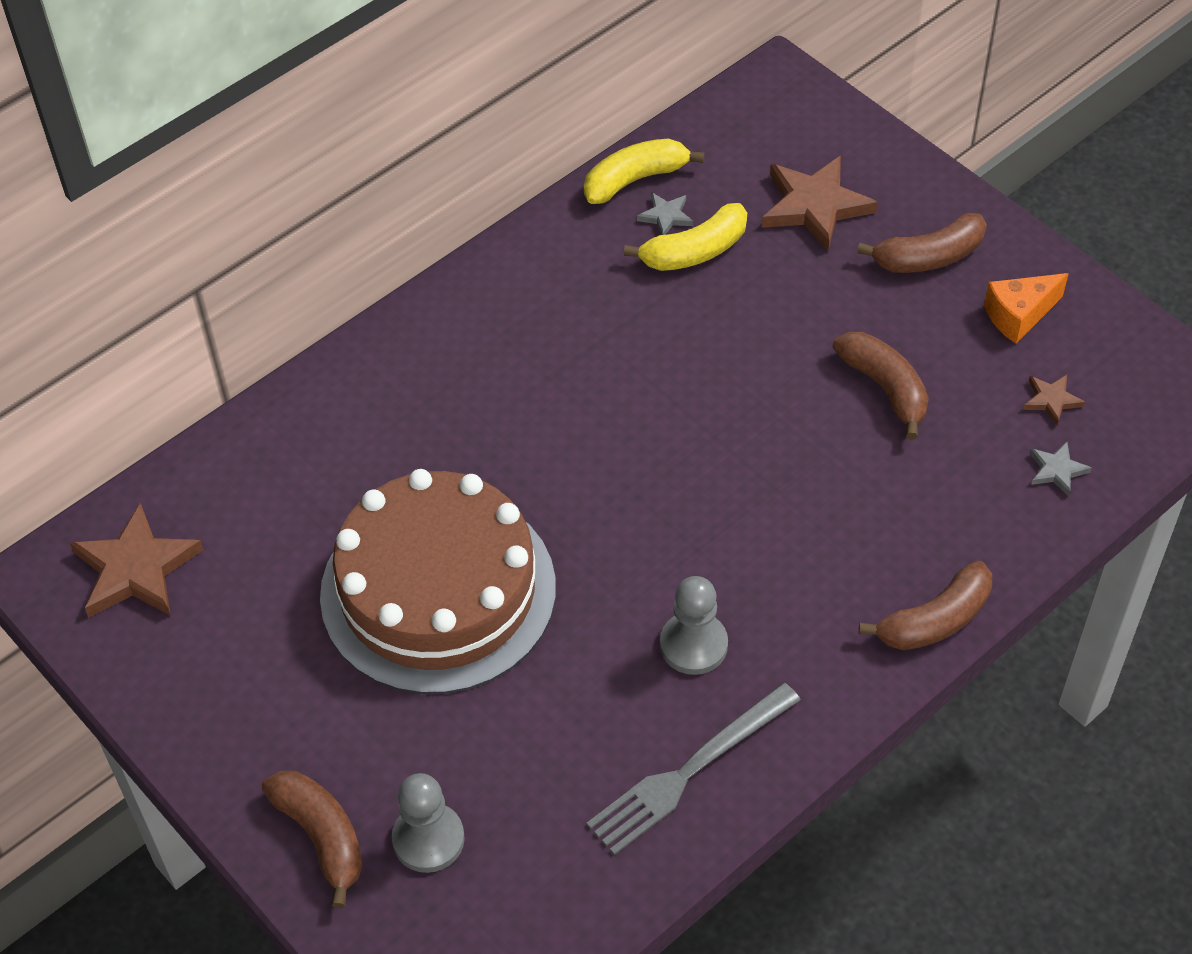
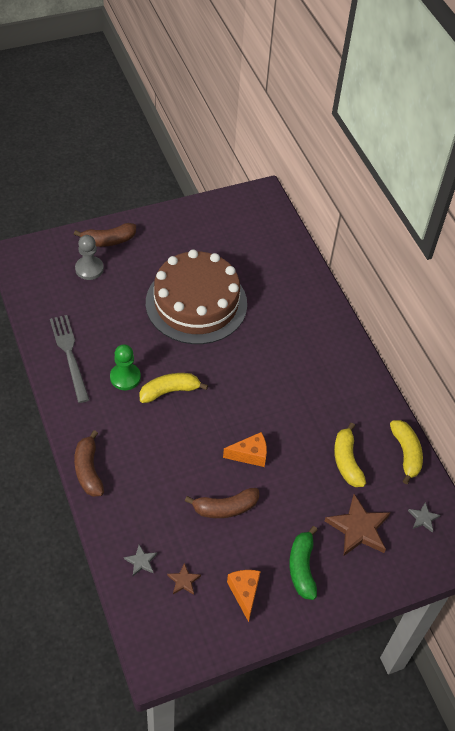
camera: 105 degrees right, 0 degrees up
(136, 569) = (253, 218): brown star -> none
(665, 216) = (375, 457): grey star -> grey star (423, 518)
(687, 556) = (169, 391): none -> yellow banana
(693, 645) = (125, 377): grey pawn -> green pawn
(759, 386) = (250, 455): none -> orange cheese
(928, 257) = (302, 567): brown banana -> green banana

